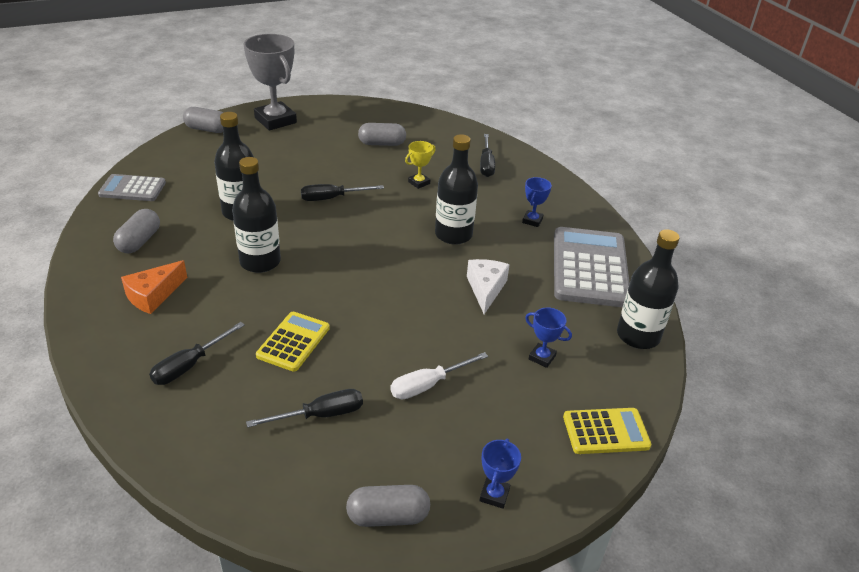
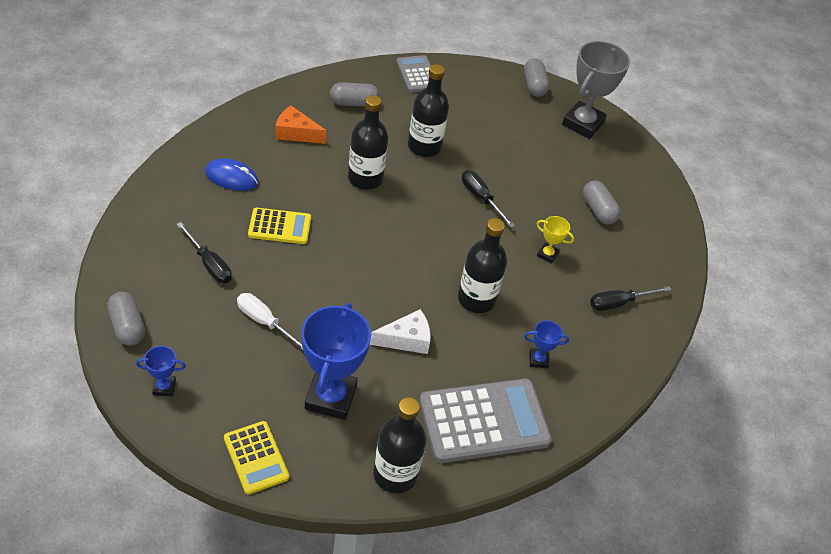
camera: 65 degrees right, 10 degrees up
(189, 365) = (231, 177): black screwdriver -> blue mouse
(542, 357) = (330, 397): blue trophy -> blue trophy, size x2.17

